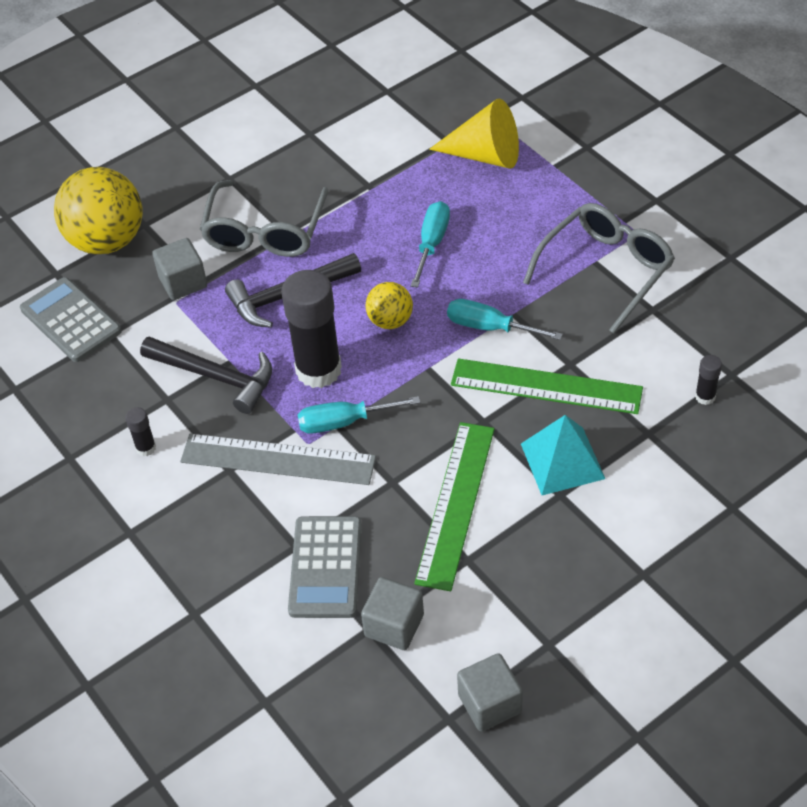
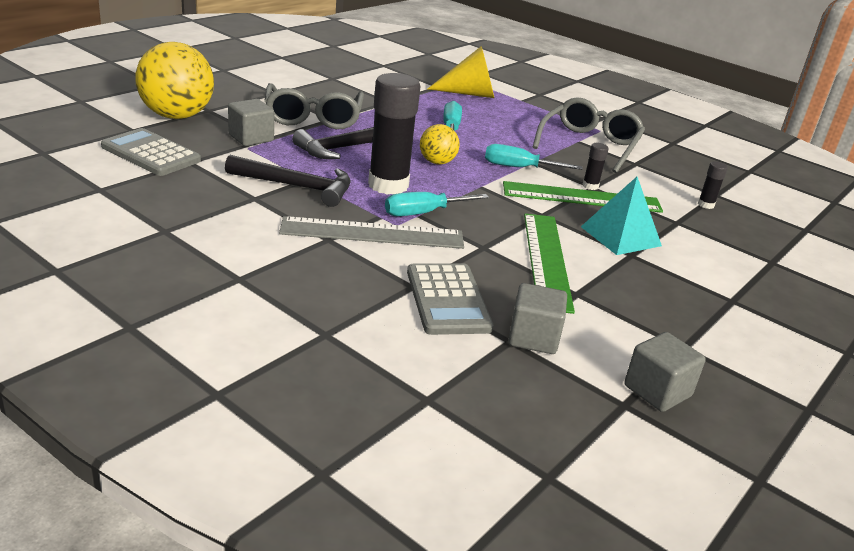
camera: 20 degrees left, 20 degrees down
(146, 448) = (242, 225): black glue stick -> black glue stick (590, 186)

